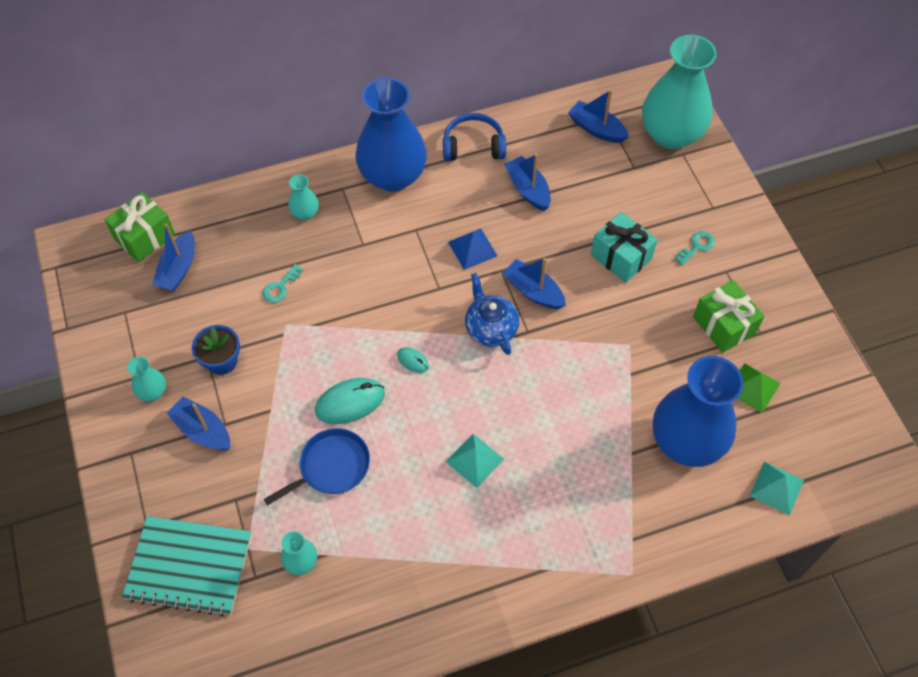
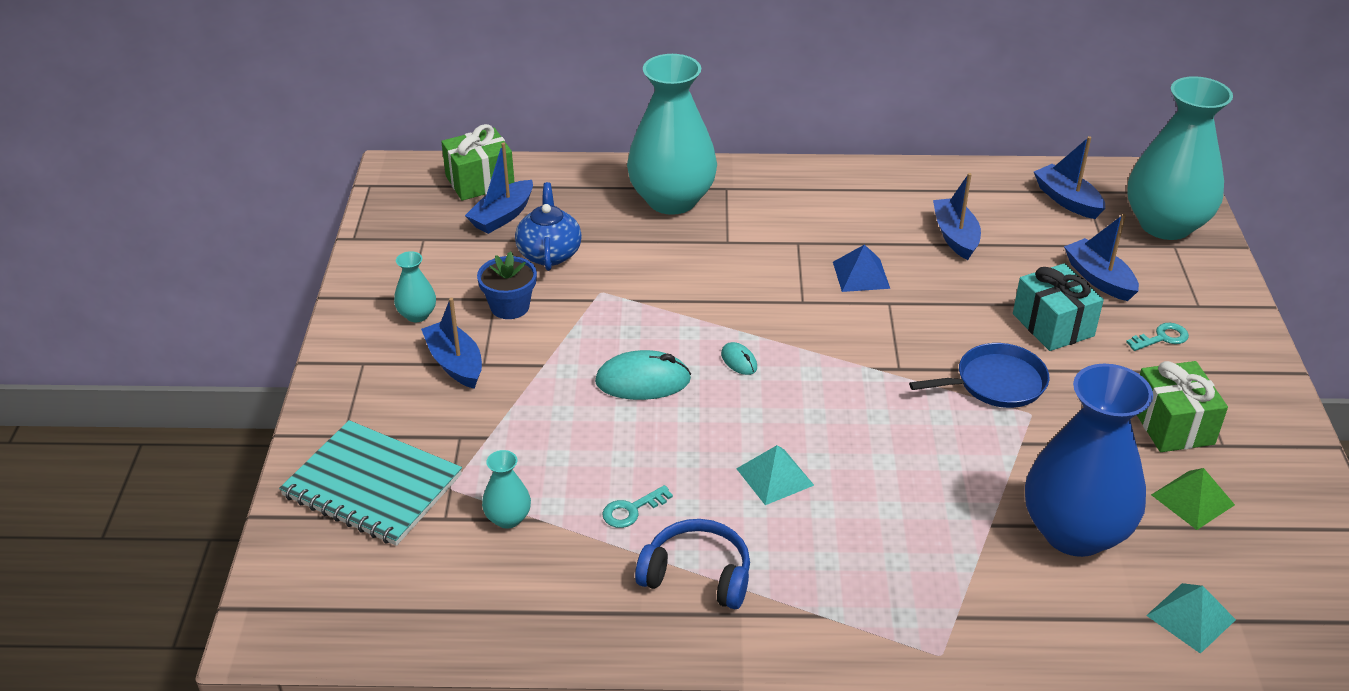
camera: 20 degrees right, 20 degrees down
(280, 287) = (611, 257): turquoise key -> turquoise key (632, 510)
(305, 213) = (672, 200): turquoise vase -> turquoise vase, size x2.36
(331, 467) = (590, 436): blue pan -> blue pan (996, 383)
(393, 176) = (791, 190): blue vase -> none
(473, 146) = (902, 184): blue headphones -> blue headphones (697, 575)
(490, 328) = (852, 354): blue teapot -> blue teapot (549, 253)
(533, 291) = (922, 331): blue boat -> blue boat (1099, 279)

